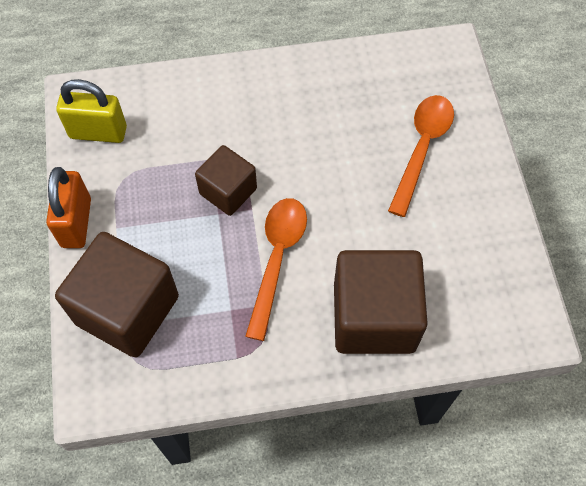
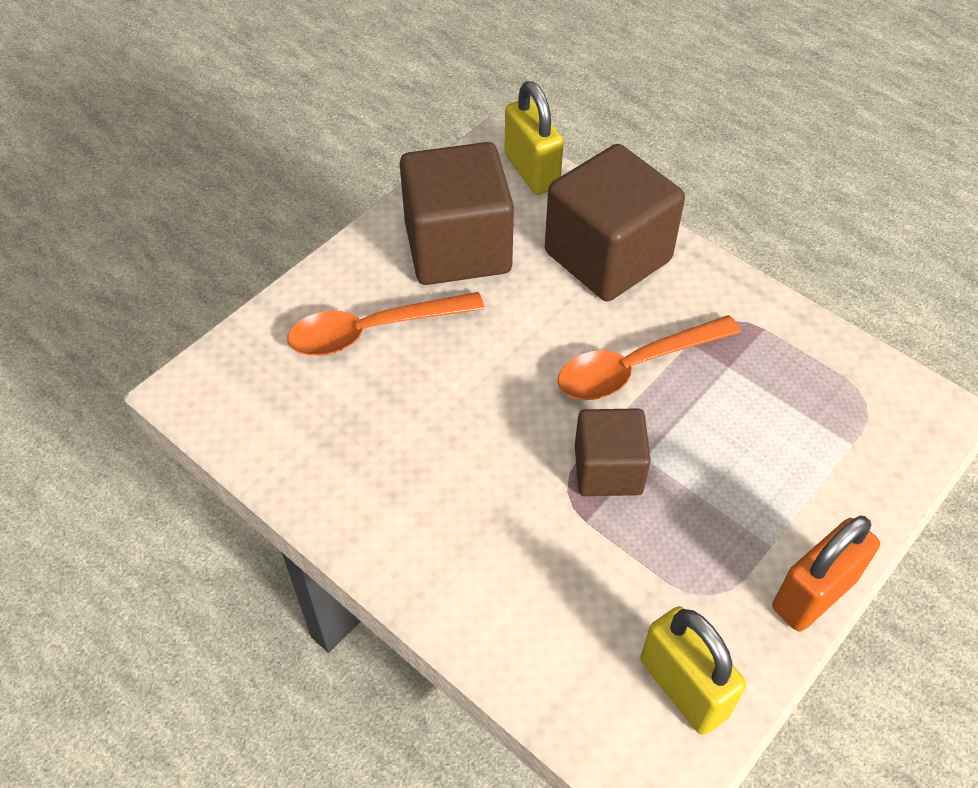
camera: 130 degrees left, 10 degrees down
(127, 310) = (834, 454): brown cube -> brown cube (457, 248)
(493, 335) = (531, 171): none -> yellow padlock

